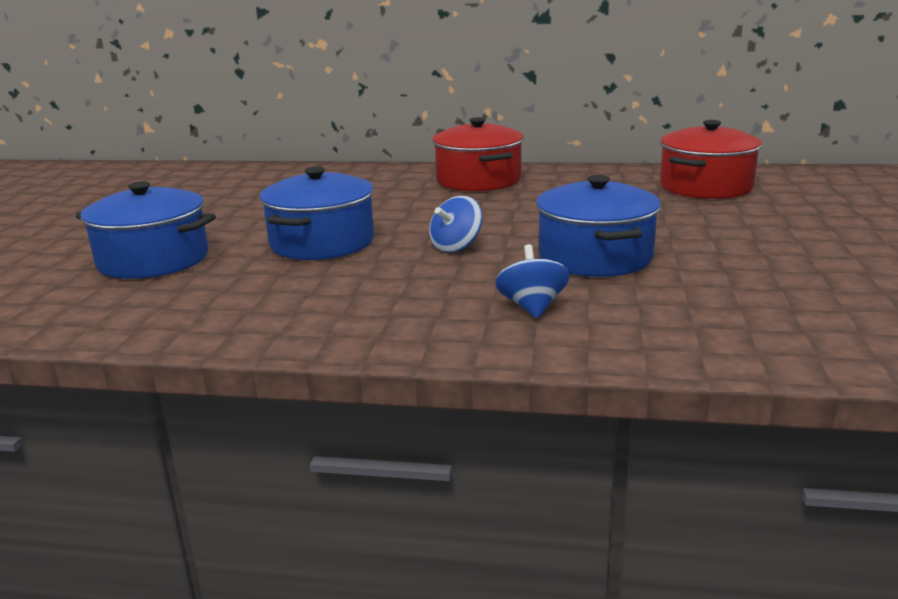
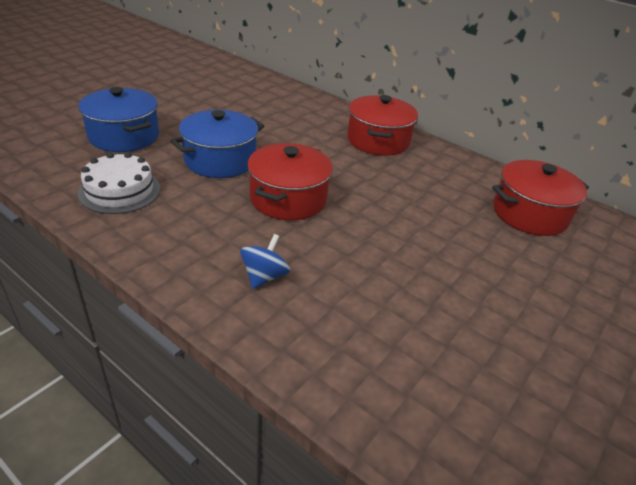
camera: 25 degrees right, 15 degrees up
(232, 303) = (120, 190): none -> white cake
(456, 246) = (288, 199): blue spinning top -> red pot
(595, 257) = (359, 250): blue pot -> none

